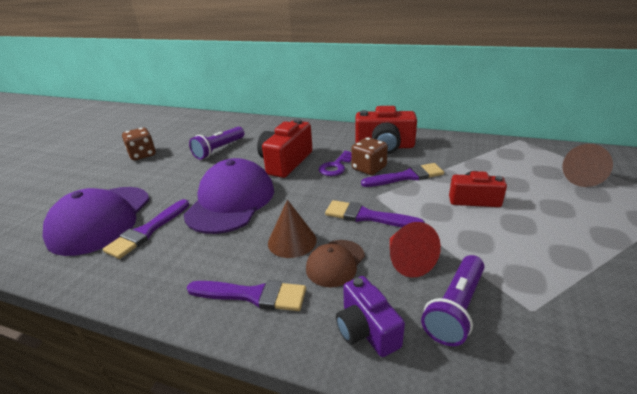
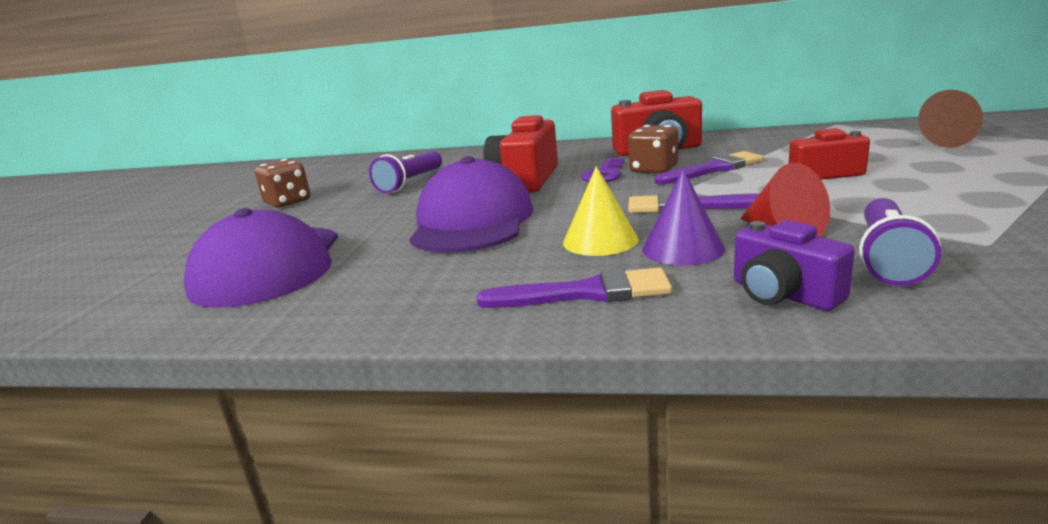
camera: 10 degrees left, 10 degrees down
(147, 231) = (359, 265): purple brush -> none
(292, 241) = (600, 241): brown cone -> yellow cone
(335, 263) = (683, 249): brown cap -> purple cone

